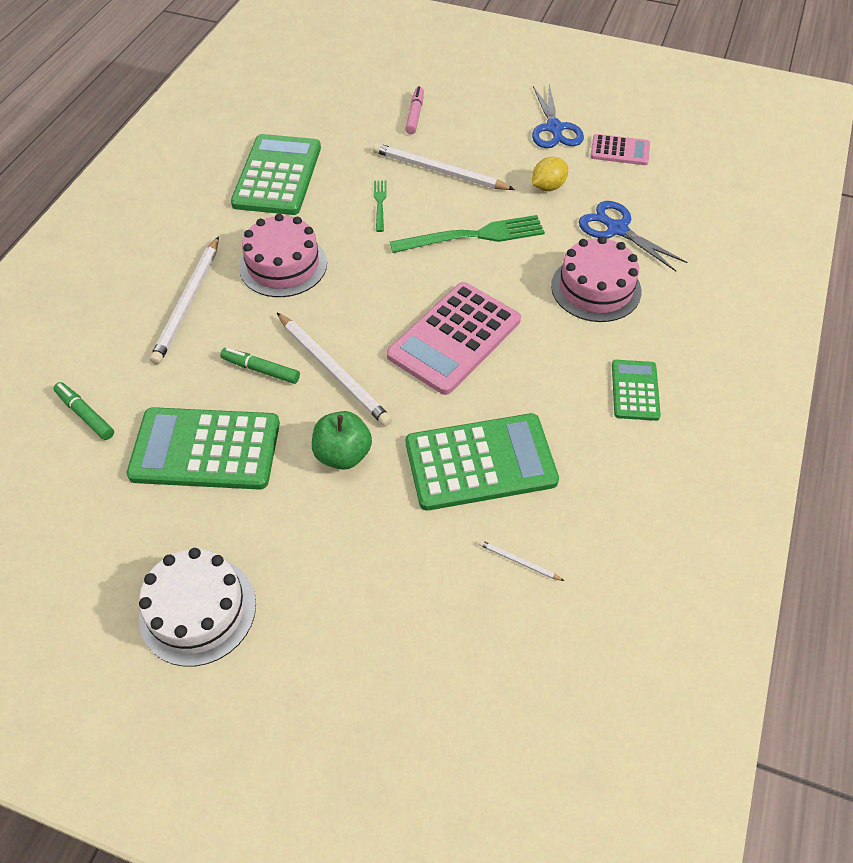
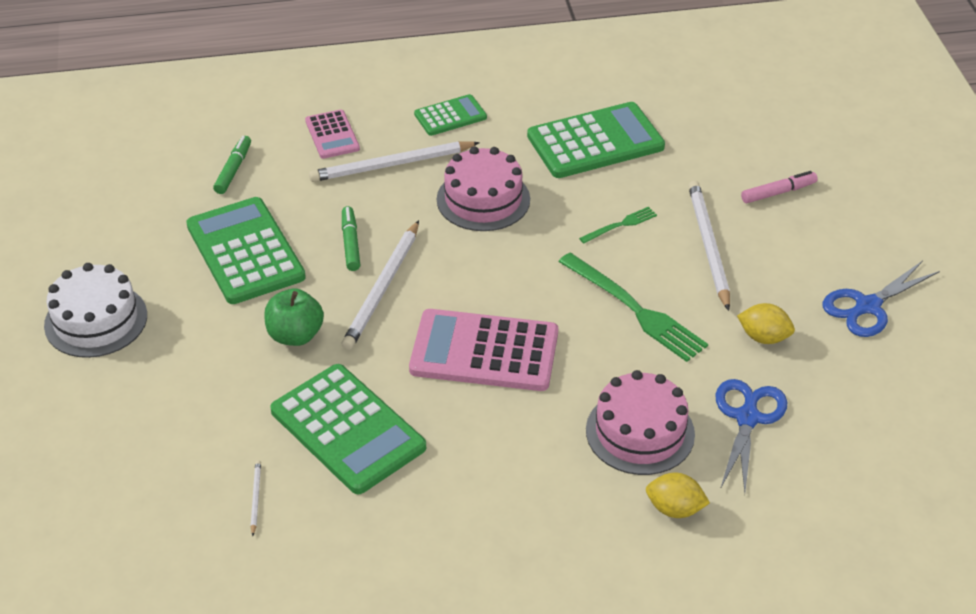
camera: 60 degrees right, 10 degrees down
(620, 150) = (885, 375): pink calculator -> pink calculator (332, 135)
(635, 390) = (519, 513): green calculator -> green calculator (450, 116)
(678, 303) = (674, 509): none -> yellow lemon

